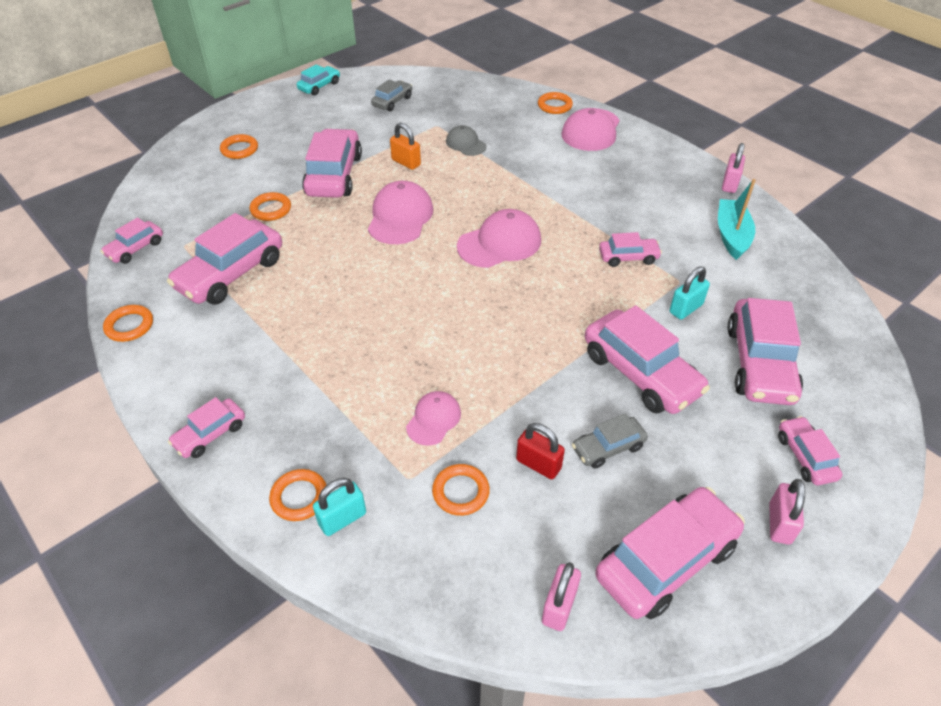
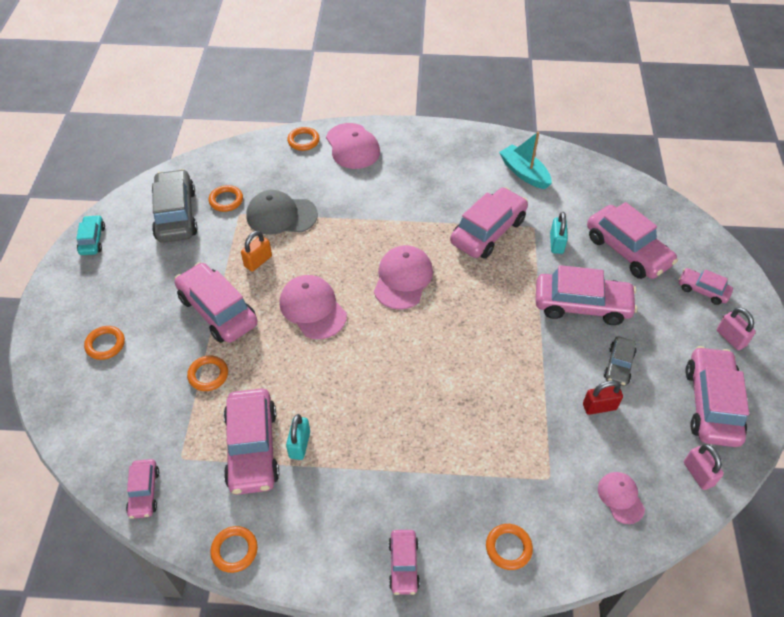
camera: 45 degrees left, 5 degrees up
(342, 518) = (547, 535): turquoise padlock -> turquoise padlock (299, 445)
(392, 101) = (176, 215): grey car -> grey car, size x1.88
(406, 162) = (258, 261): orange padlock -> orange padlock turned 45 degrees counterclockwise
(433, 419) = (516, 431): pink cap -> pink cap (620, 498)
(460, 492) = (583, 460): orange ring -> orange ring (226, 200)
(466, 144) = (281, 215): grey cap -> grey cap, size x1.69
(628, 257) = (488, 231): pink car -> pink car, size x1.88
(730, 184) = (482, 134): pink padlock -> none

